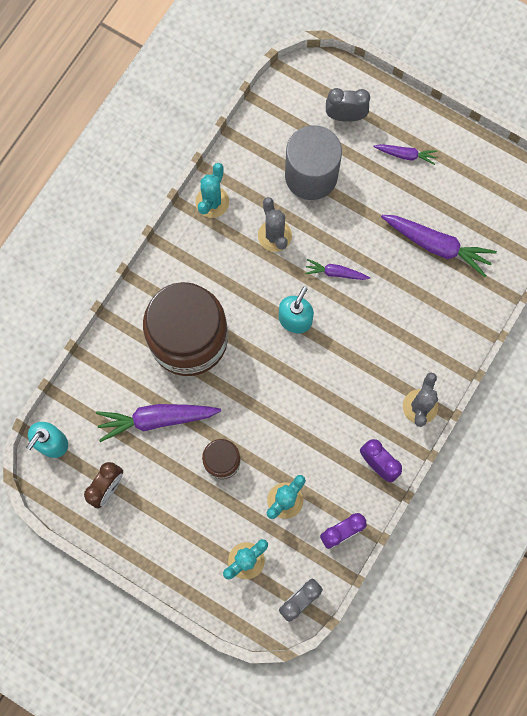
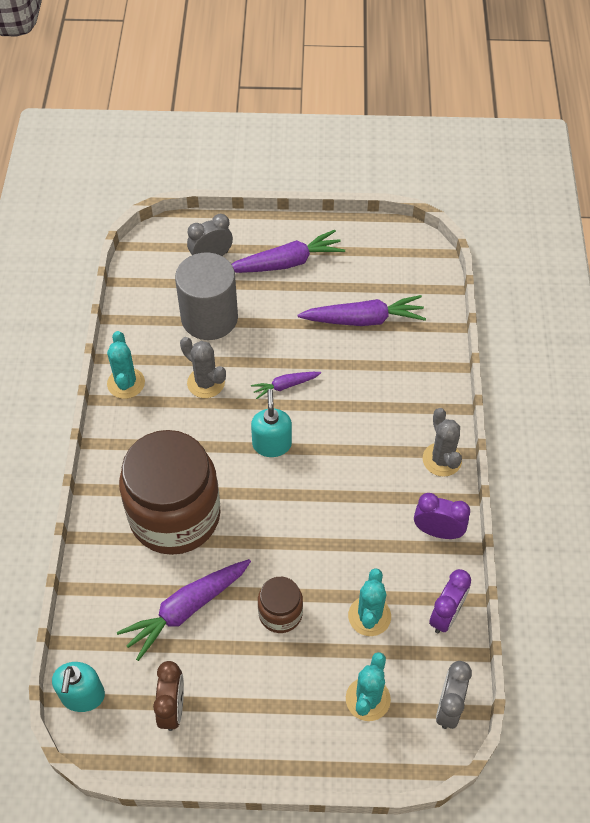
camera: 30 degrees left, 20 degrees down
(405, 155) = (286, 263): purple carrot -> purple carrot, size x1.84

